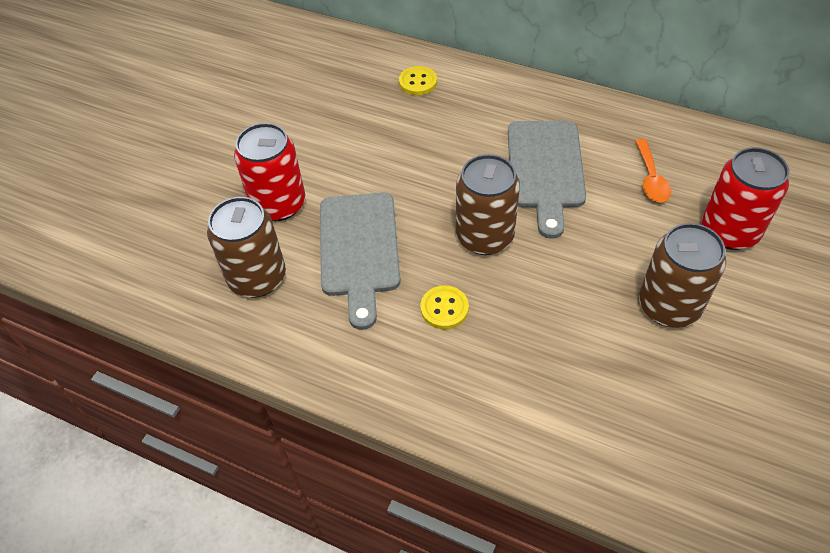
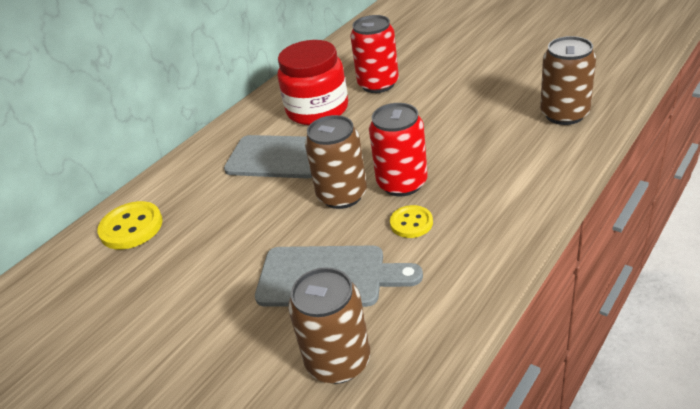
camera: 75 degrees left, 15 degrees down
(279, 204) = (241, 342): red can -> red can (402, 183)
(418, 82) = (131, 227): yellow button -> yellow button, size x1.59
(651, 178) = (317, 110): orange spoon -> red jar
(668, 306) = (434, 114): brown can -> brown can (564, 114)

